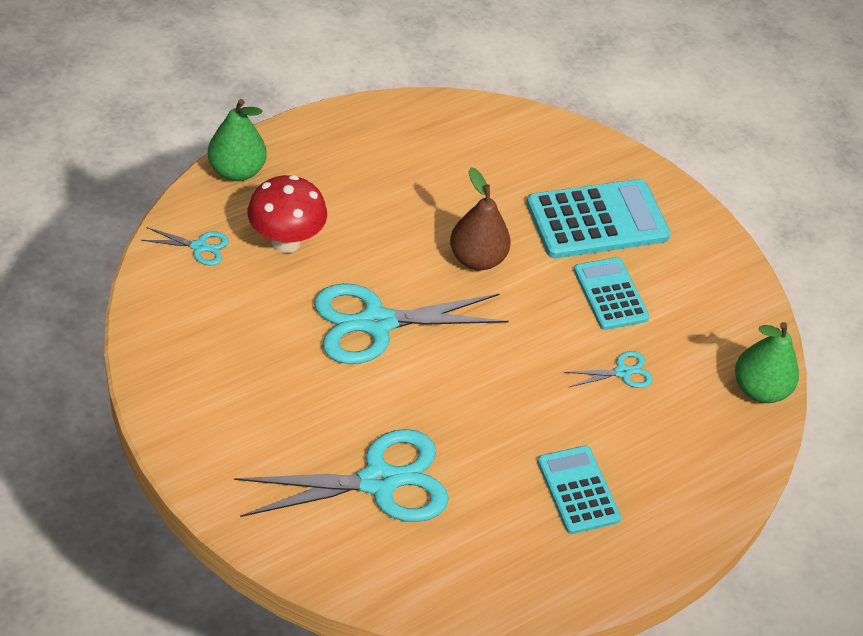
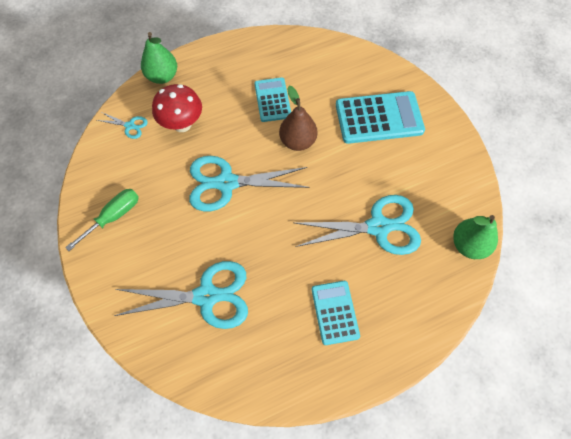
camera: 15 degrees right, 15 degrees up
(205, 380) = (114, 216): none -> green screwdriver
(610, 294) = (379, 170): turquoise calculator -> turquoise calculator (272, 100)
(622, 372) = (378, 227): turquoise scissors -> turquoise scissors, size x2.21

